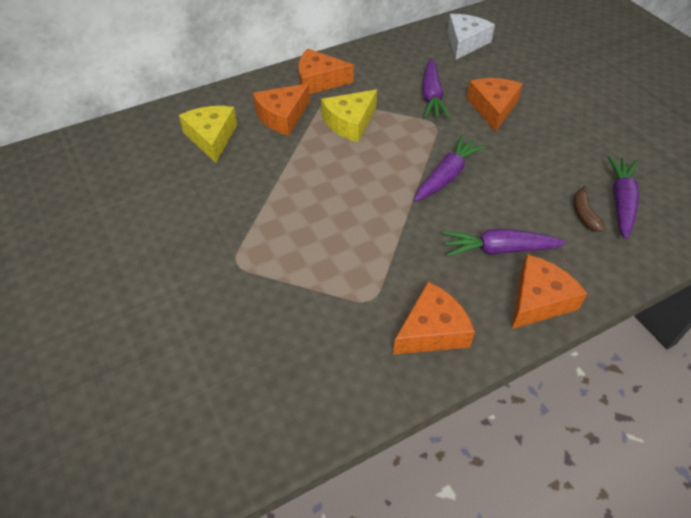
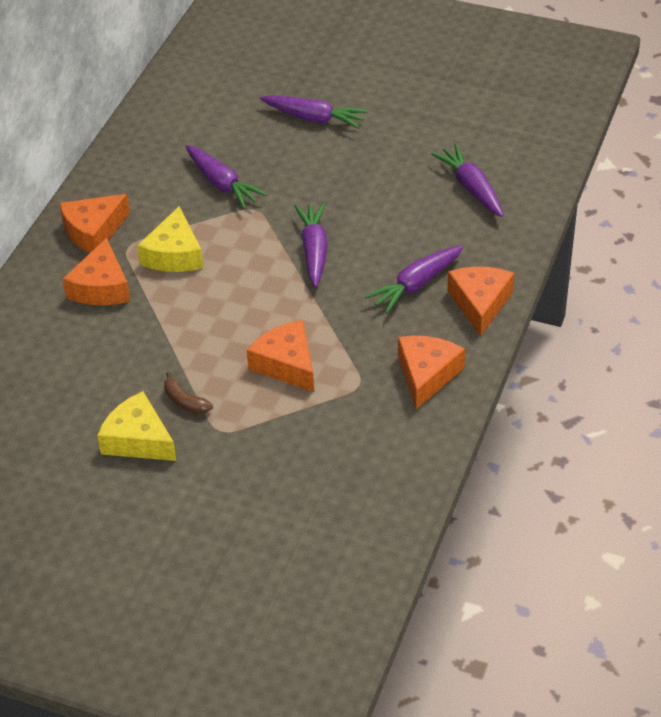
camera: 40 degrees left, 5 degrees down
(212, 138) = (57, 348): yellow cheese -> yellow cheese (138, 439)
(465, 43) = (194, 108): white cheese -> none
(493, 108) = (290, 163): orange cheese -> orange cheese (286, 364)
(542, 89) = (314, 118): none -> purple carrot
(584, 214) = (453, 216): brown banana -> brown banana (185, 401)

